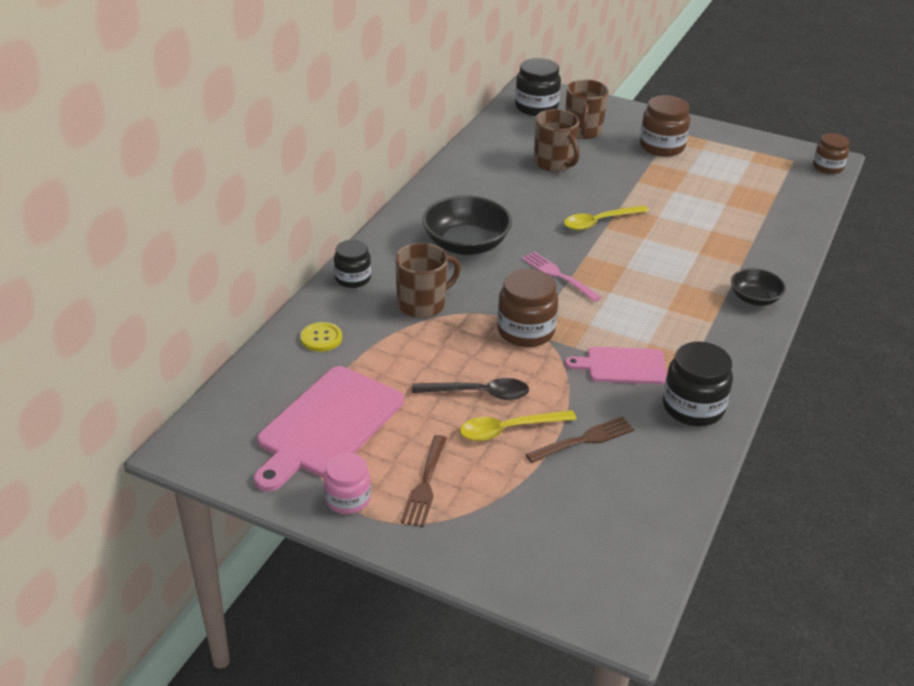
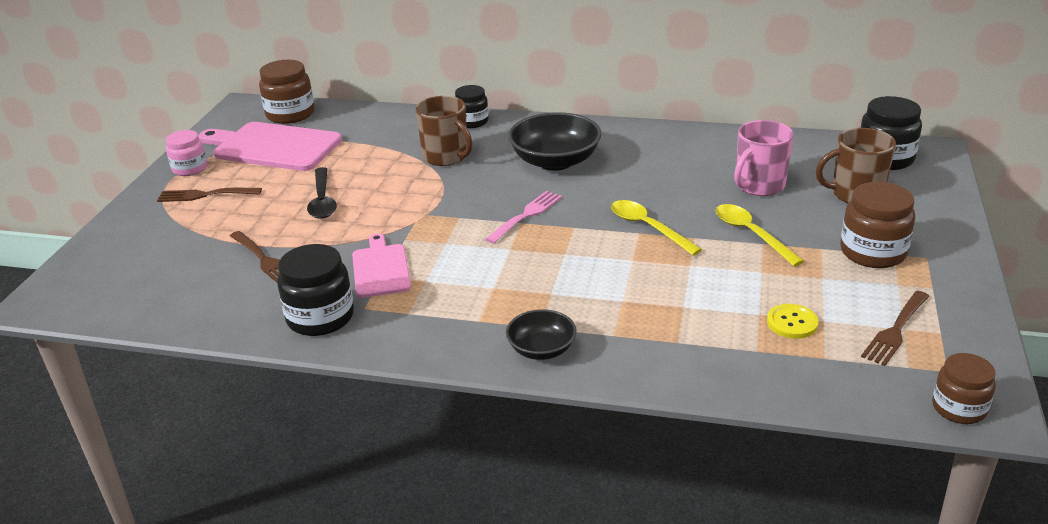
camera: 80 degrees right, 5 degrees down
(321, 338) = (382, 125): yellow button -> yellow button (792, 323)
(509, 429) = (275, 221): yellow spoon -> yellow spoon (751, 234)
(525, 331) = (422, 210): brown jar -> brown jar (290, 114)
(554, 163) = (759, 186): brown mug -> pink mug
(752, 164) = (895, 330): none -> brown fork

